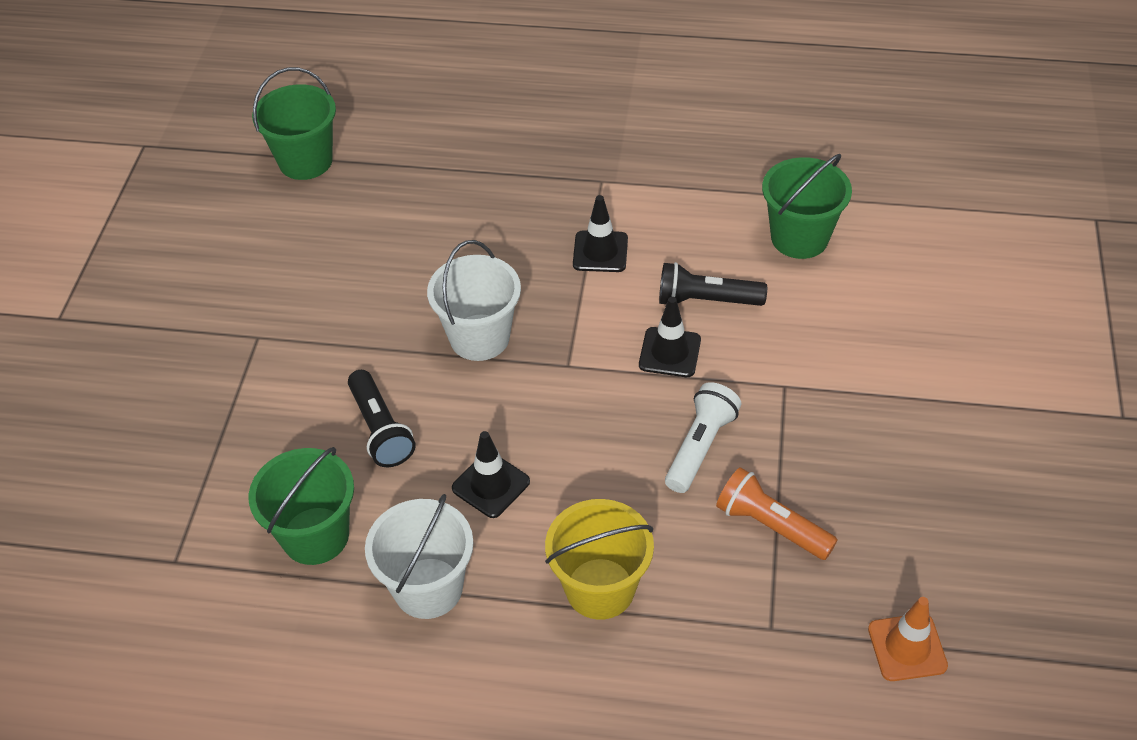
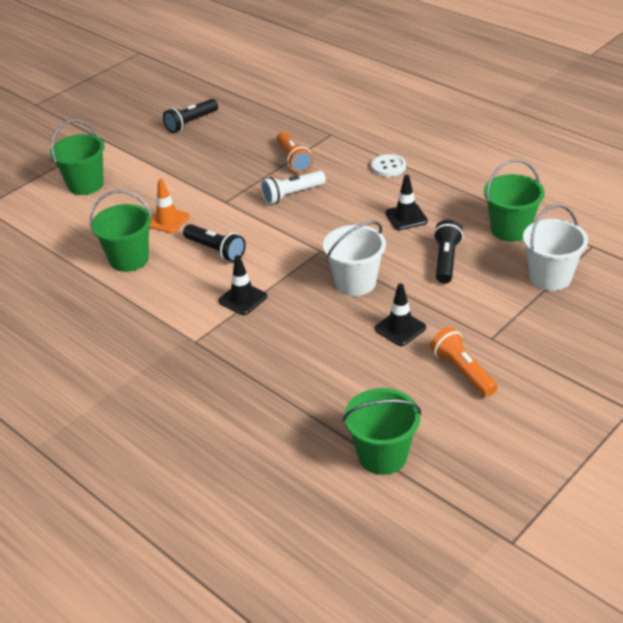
camera: 145 degrees left, 10 degrees down
(270, 280) = (463, 371): none -> orange flashlight
(428, 588) = (466, 193): white bucket -> white bucket (550, 277)
(600, 588) = (388, 167): yellow bucket -> white button
(669, 352) = (262, 235): black traffic cone -> black traffic cone (400, 328)
(907, 647) = (286, 113): orange traffic cone -> orange traffic cone (167, 220)
(1018, 318) = (86, 185): none -> green bucket
(1042, 530) = (191, 123): none -> black flashlight

